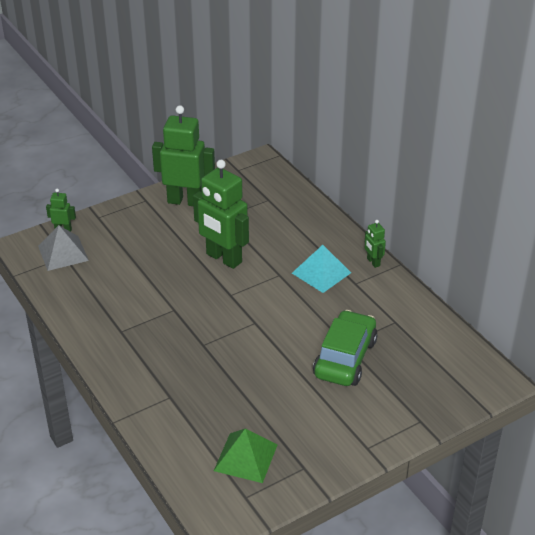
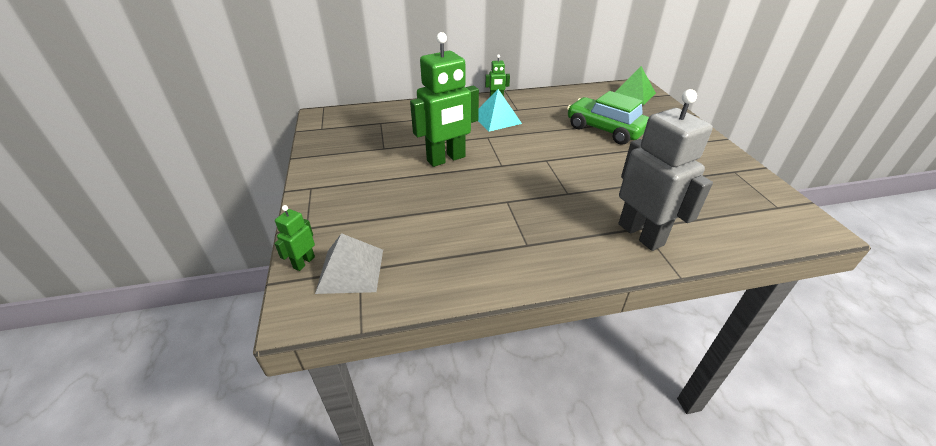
camera: 70 degrees left, 0 degrees up
(160, 396) = (641, 234): none -> grey robot
(185, 201) = (338, 164): green robot -> none
(245, 457) = (726, 197): green pyramid -> green pyramid (633, 94)

